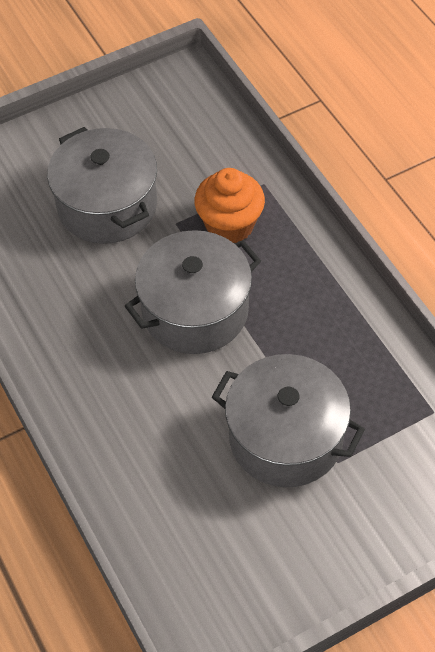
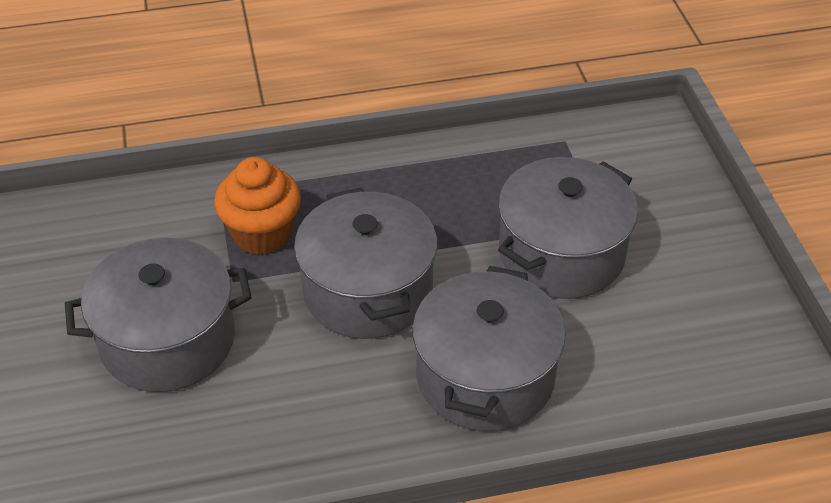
camera: 75 degrees left, 10 degrees down
(134, 411) = (485, 376): none -> grey pot

